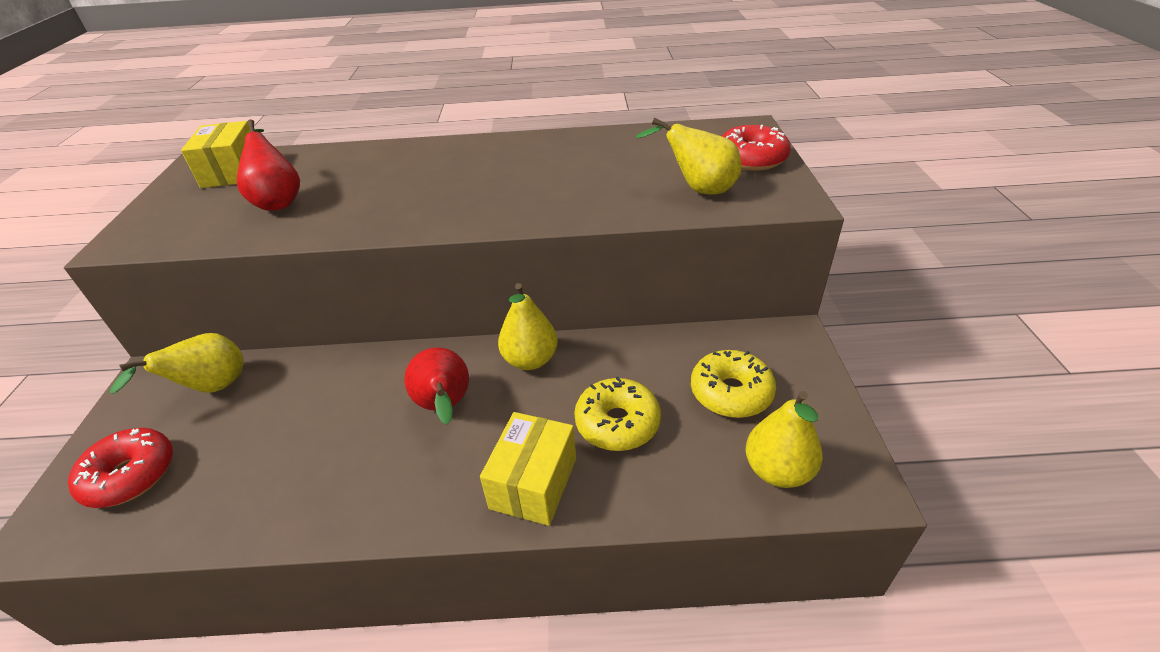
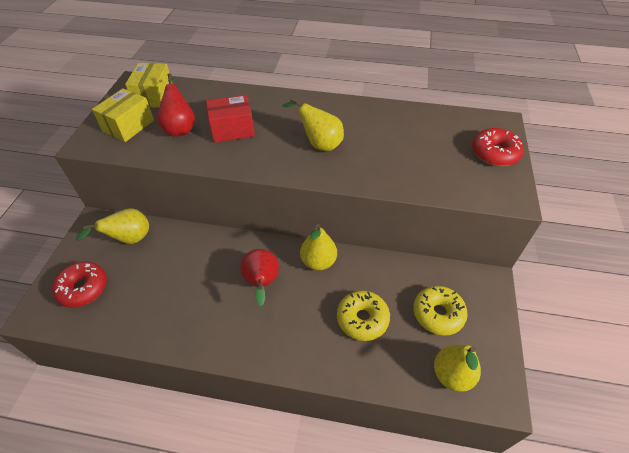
camera: 10 degrees right, 10 degrees up
(362, 190) = (232, 129): none -> red box
(533, 483) = (304, 347): yellow box -> yellow box (128, 126)
(698, 189) = (450, 174): yellow pear -> yellow pear (319, 144)

